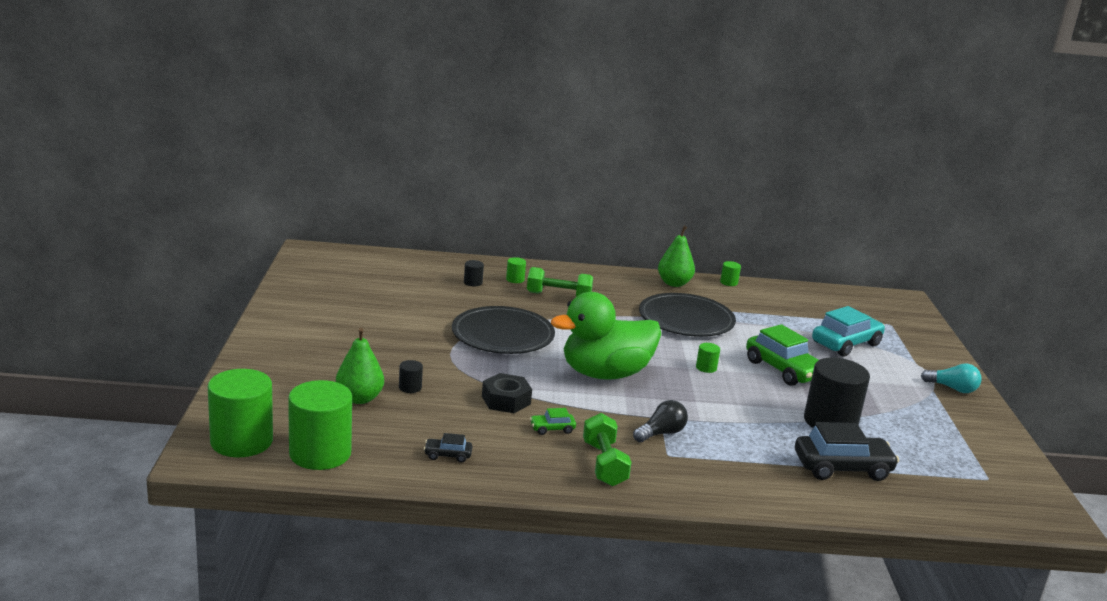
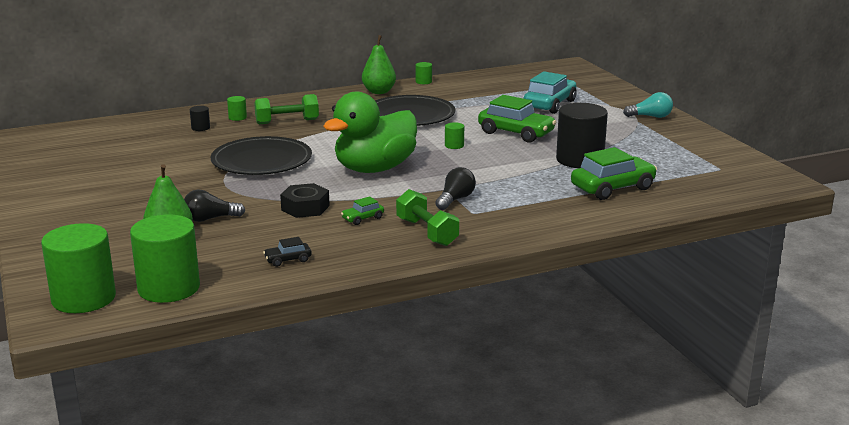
camera: 20 degrees left, 0 degrees up
(410, 387) = (210, 219): black cylinder -> black light bulb
(842, 468) = (612, 188): black car -> green car

